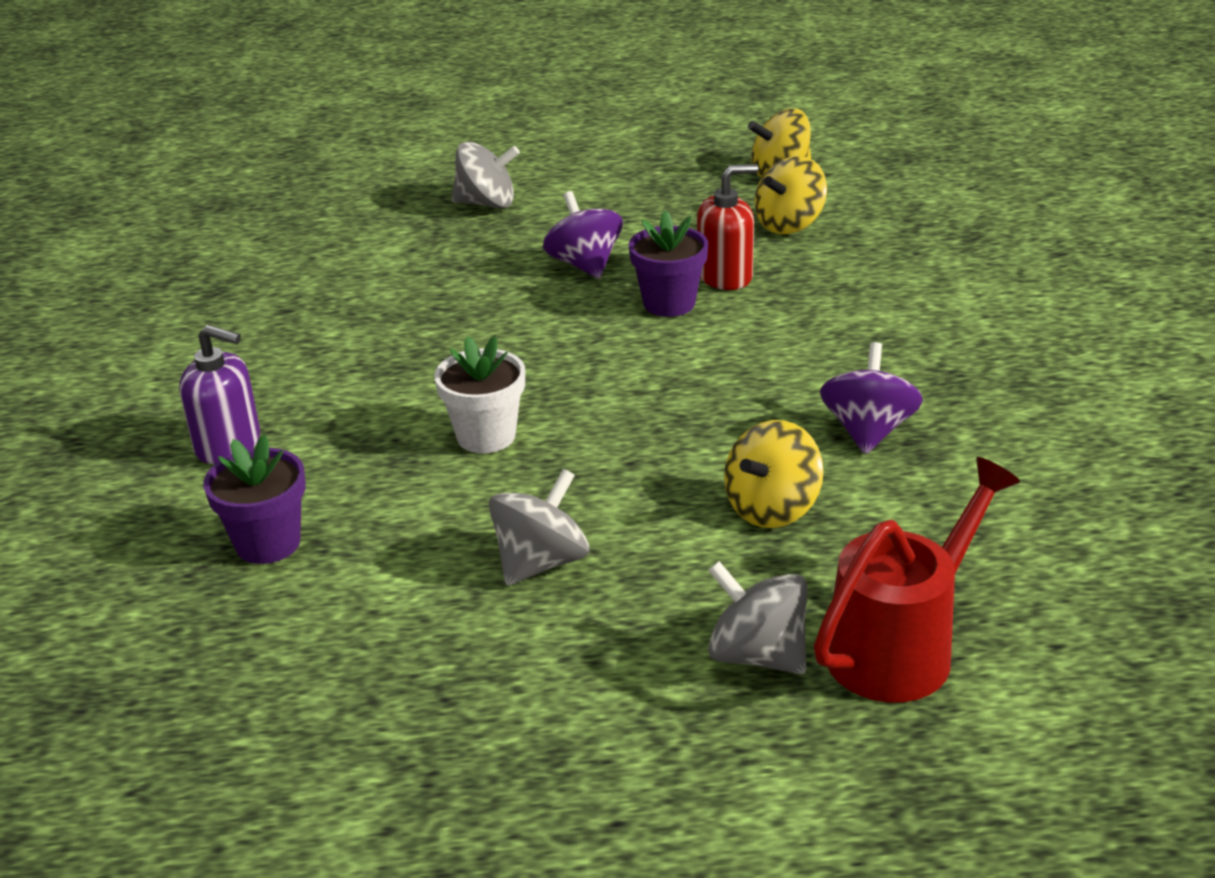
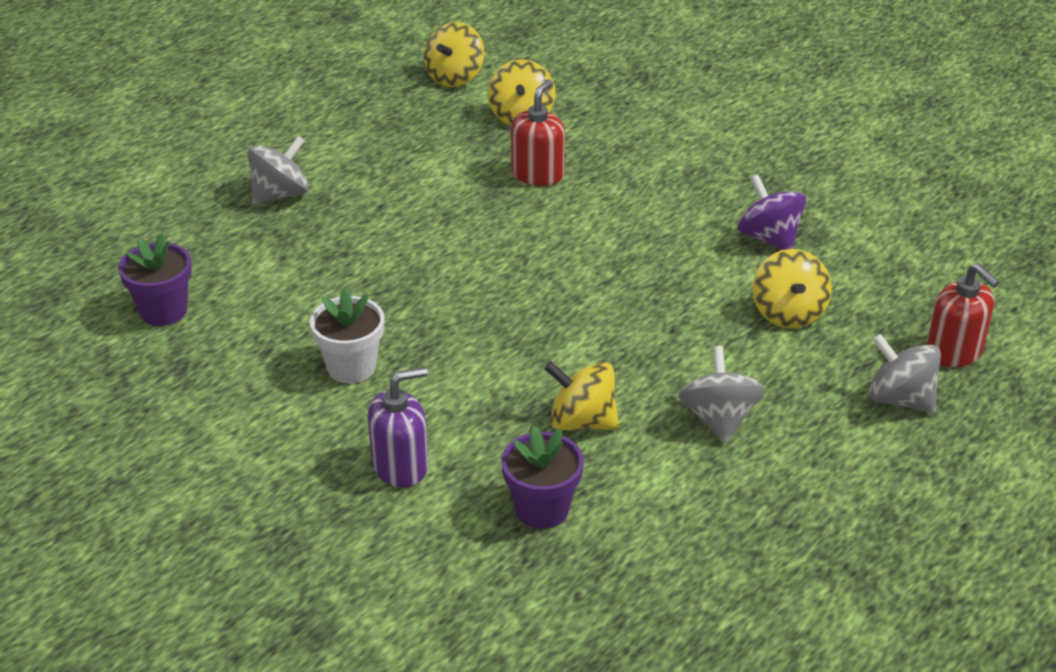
camera: 45 degrees left, 5 degrees up
(419, 493) = (582, 421): none -> yellow spinning top
(486, 436) = (562, 362): white flower pot -> white flower pot (351, 367)
(584, 265) = (431, 209): purple spinning top -> none
(669, 303) = (532, 211): purple flower pot -> purple flower pot (163, 311)
(757, 655) = (899, 399): grey spinning top -> grey spinning top turned 45 degrees clockwise
(902, 646) = (954, 351): red watering can -> red soap dispenser

